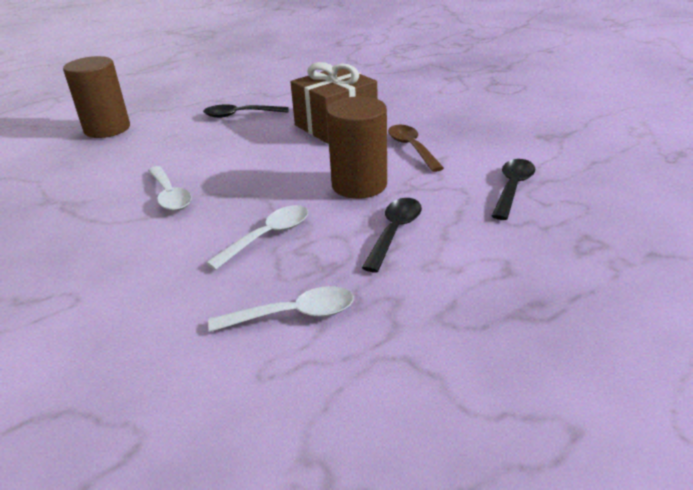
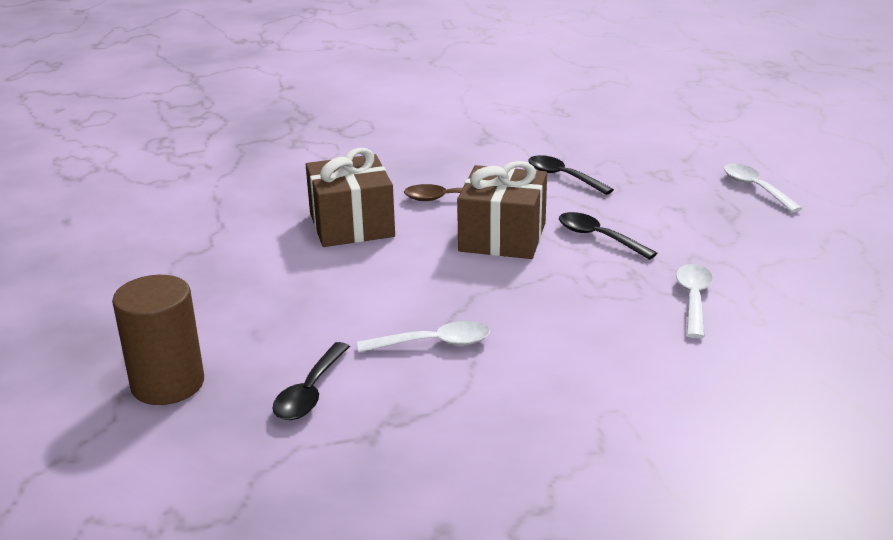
camera: 70 degrees left, 5 degrees down
(240, 115) = (246, 277): black spoon -> black spoon (310, 392)
(268, 236) = (565, 295): white spoon -> white spoon (755, 188)
(359, 185) = (502, 237): brown cylinder -> brown gift

